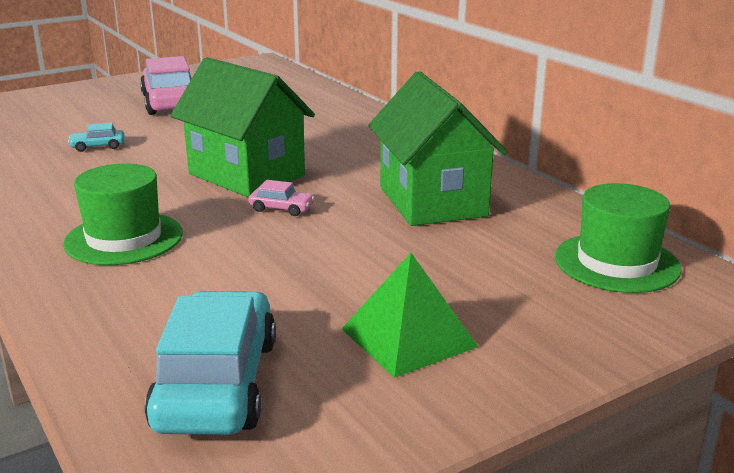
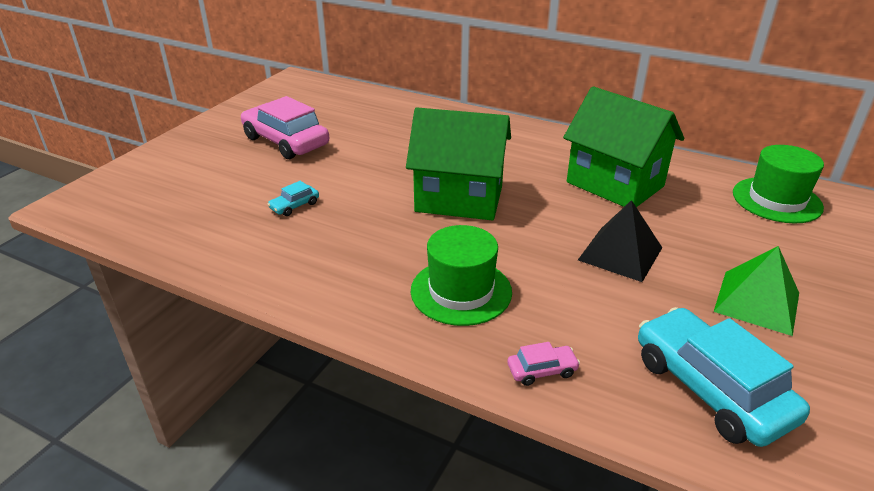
camera: 30 degrees left, 10 degrees up
(281, 208) = (530, 223): pink car -> pink car (542, 370)
(329, 255) = (620, 253): none -> black pyramid

